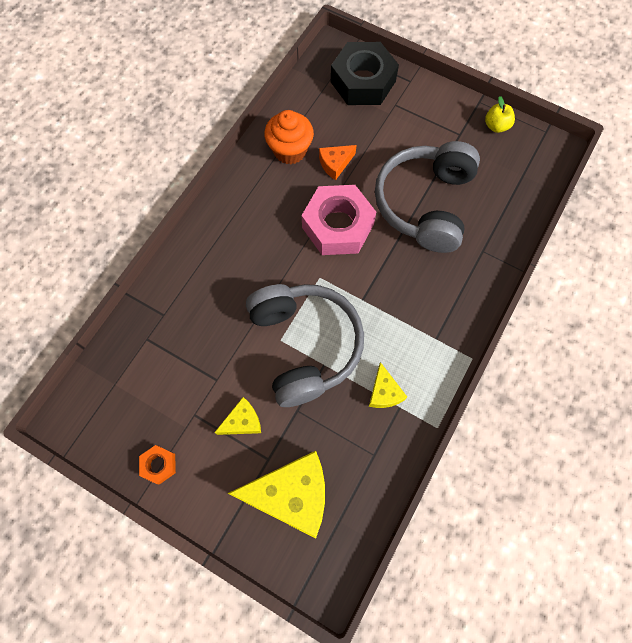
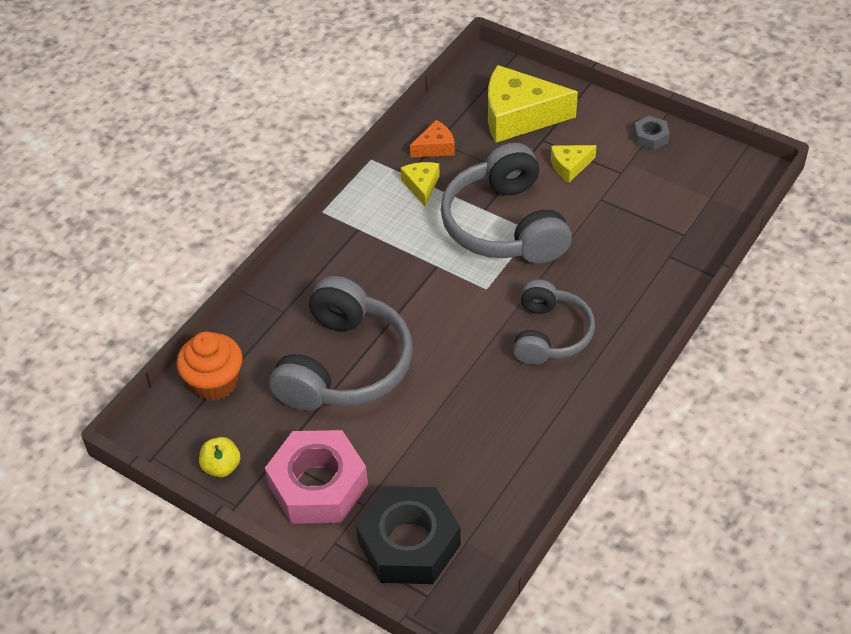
camera: 175 degrees left, 20 degrees down
(159, 465) = (650, 137): orange nut -> grey nut
(268, 235) = (549, 334): none -> grey headphones
(290, 150) = (523, 439): orange cupcake -> orange cupcake (215, 383)
(335, 164) = (460, 419): orange cheese -> orange cheese (435, 147)
(337, 226) = (461, 343): pink nut -> pink nut (318, 485)

